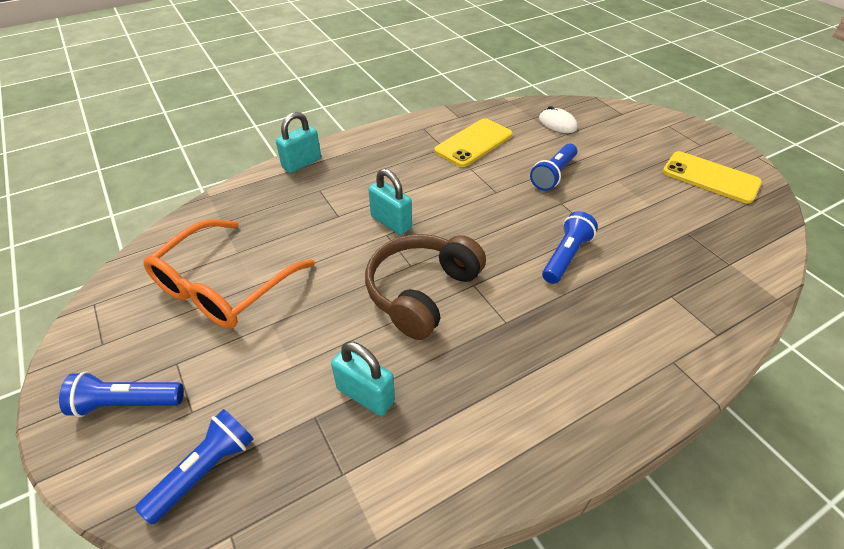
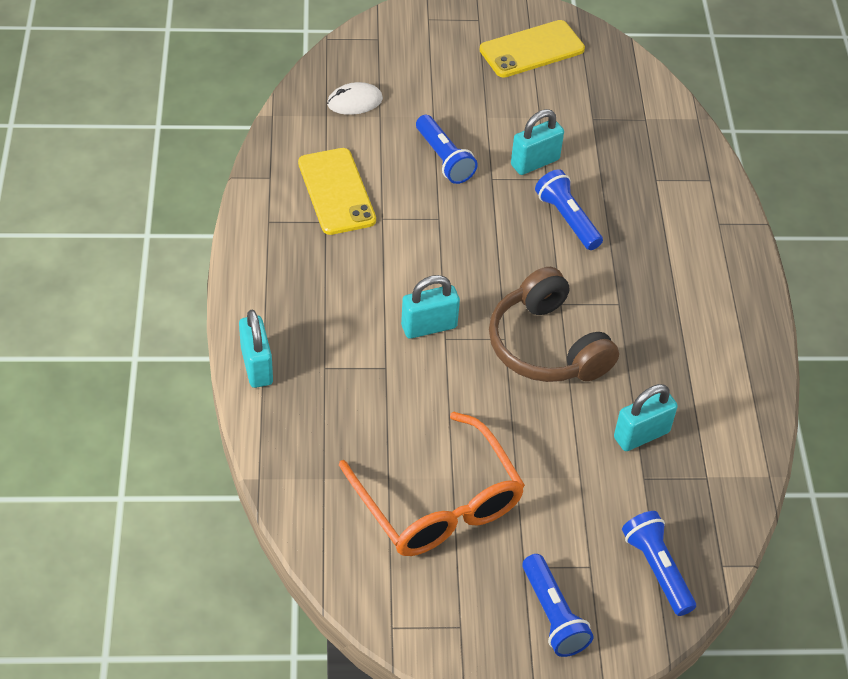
camera: 65 degrees left, 5 degrees up
(127, 403) = (553, 615): blue flashlight -> blue flashlight turned 45 degrees counterclockwise
(603, 218) = (535, 162): none -> turquoise padlock

